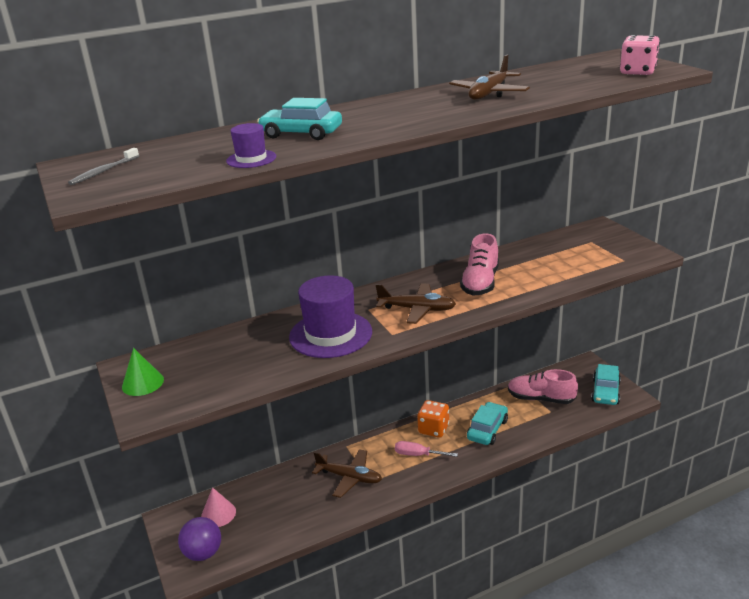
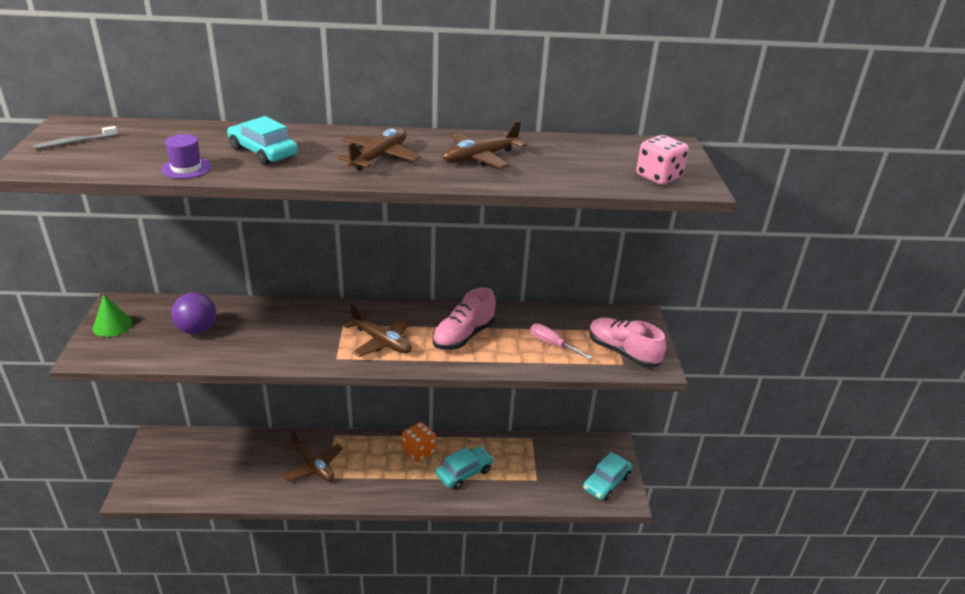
camera: 20 degrees right, 5 degrees up
(203, 553) = (155, 481): purple ball -> purple ball (197, 329)
(218, 514) = (191, 452): pink cone -> none
(330, 334) = (288, 338): purple hat -> none
(407, 112) = (379, 157): none -> brown plane
(418, 455) = (385, 470): pink screwdriver -> pink screwdriver (553, 344)
(540, 399) = (538, 463): pink shoe -> pink shoe (622, 352)

